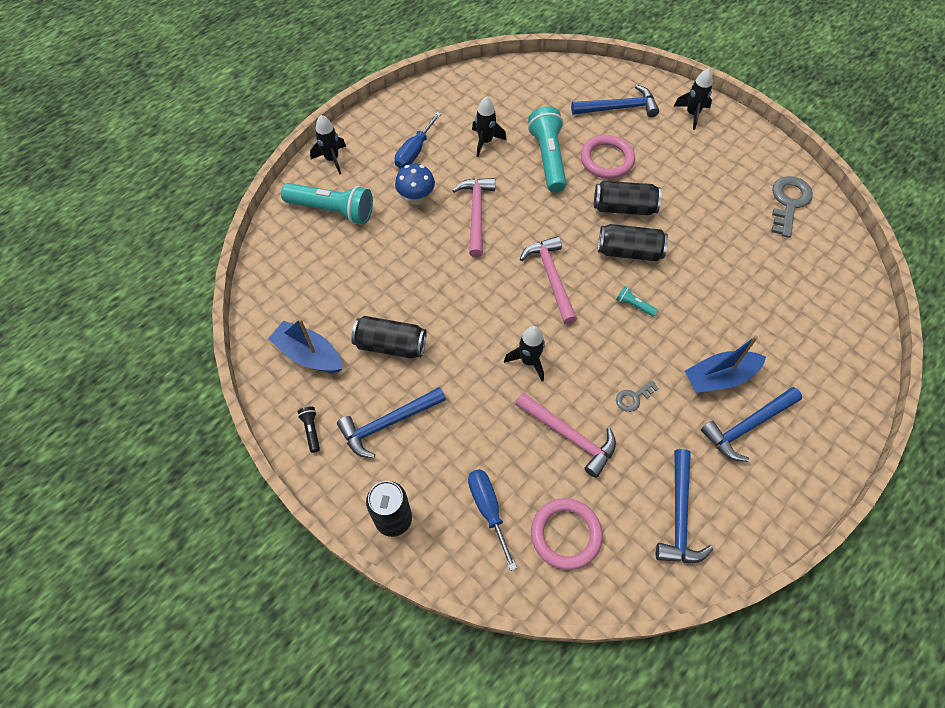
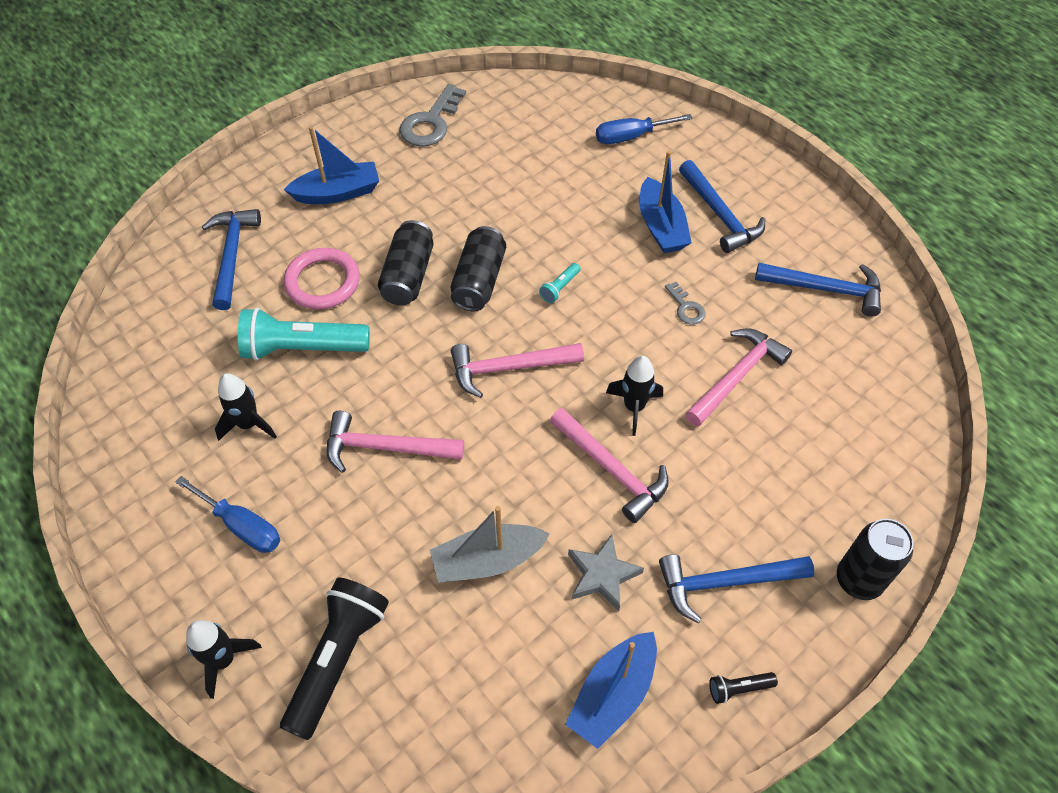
camera: 85 degrees left, 5 degrees down
(332, 210) = (338, 659): turquoise flashlight -> black flashlight
(388, 423) = (725, 582): blue hammer -> blue hammer turned 105 degrees clockwise
(390, 345) = (602, 575): black can -> grey star
(398, 278) = (487, 560): none -> grey boat
(416, 198) = (339, 528): blue mushroom -> none
(472, 348) = (611, 470): none -> pink hammer
(488, 509) = (835, 470): blue screwdriver -> blue screwdriver (631, 137)
(565, 534) = (857, 394): pink ring -> none
(692, 114) = (268, 182): black rocket -> none
(693, 155) = (338, 193): none -> blue boat
(788, 202) = (431, 122): grey key -> grey key turned 90 degrees counterclockwise

